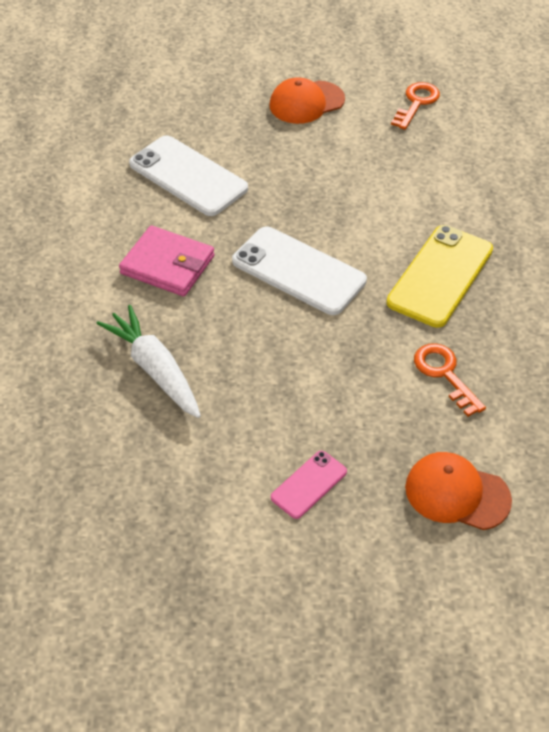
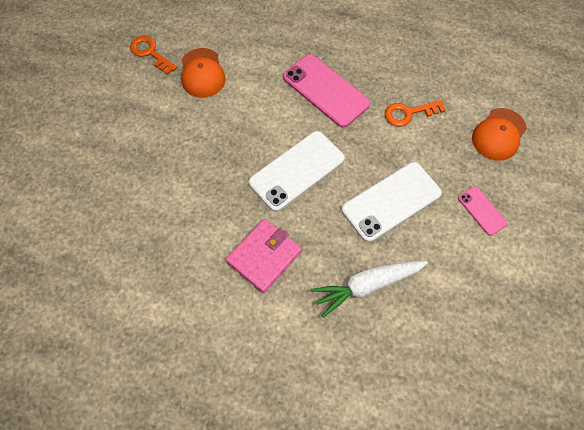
camera: 75 degrees left, 15 degrees up
(188, 176) = (169, 222): white phone -> white phone (391, 201)
(306, 102) = (117, 120): orange cap -> orange cap (202, 73)
(440, 276) = (325, 90): yellow phone -> pink phone

